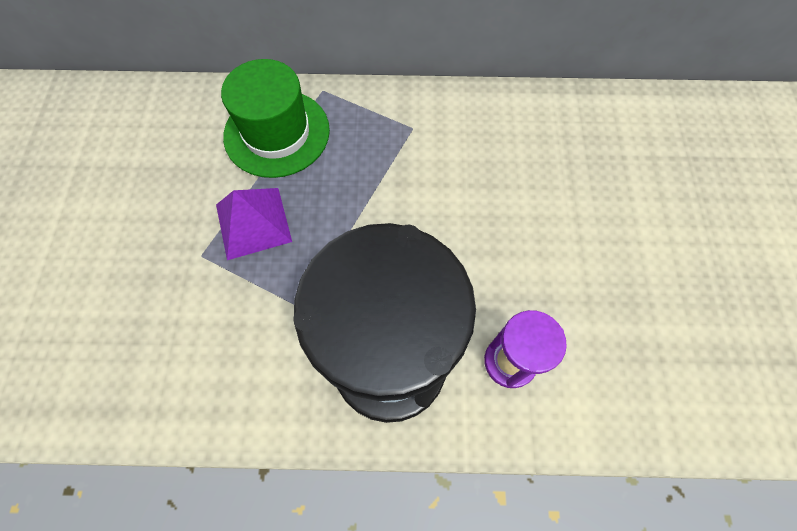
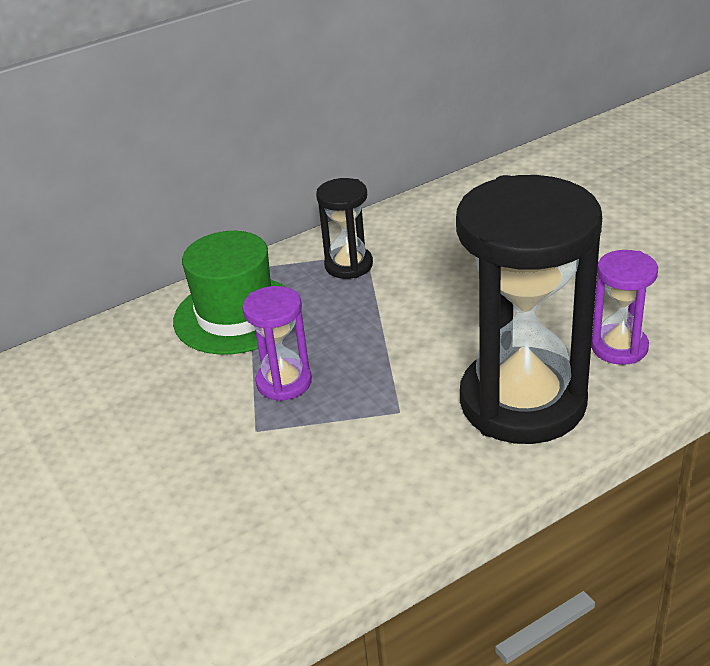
camera: 30 degrees left, 30 degrees down
(253, 222) = (284, 382): purple pyramid -> purple hourglass
(390, 132) = (348, 265): none -> black hourglass

